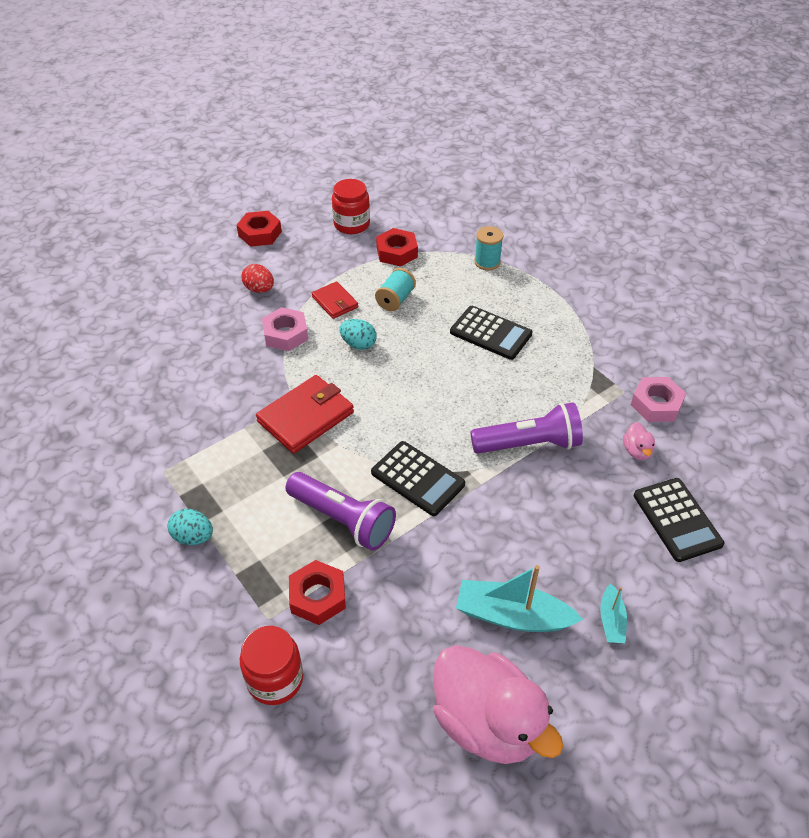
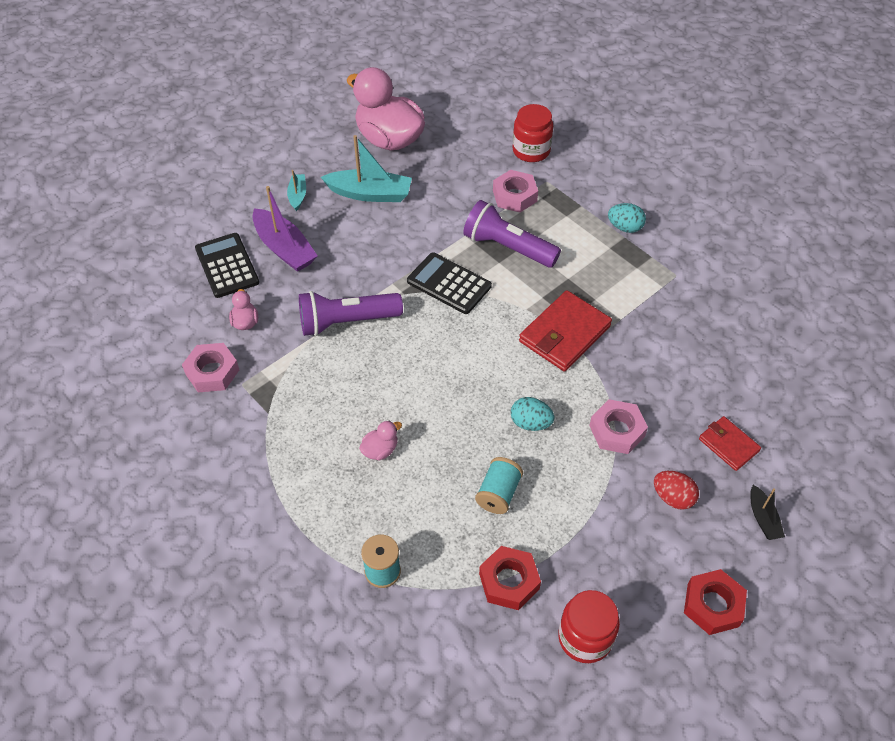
camera: 175 degrees right, 5 degrees up
(197, 274) = (763, 518): none -> black boat
(318, 596) = (514, 196): red nut -> pink nut
(335, 302) = (572, 483): red wallet -> red wallet (728, 445)
(490, 333) = (380, 450): black calculator -> pink duck
(613, 538) = (284, 248): none -> purple boat

